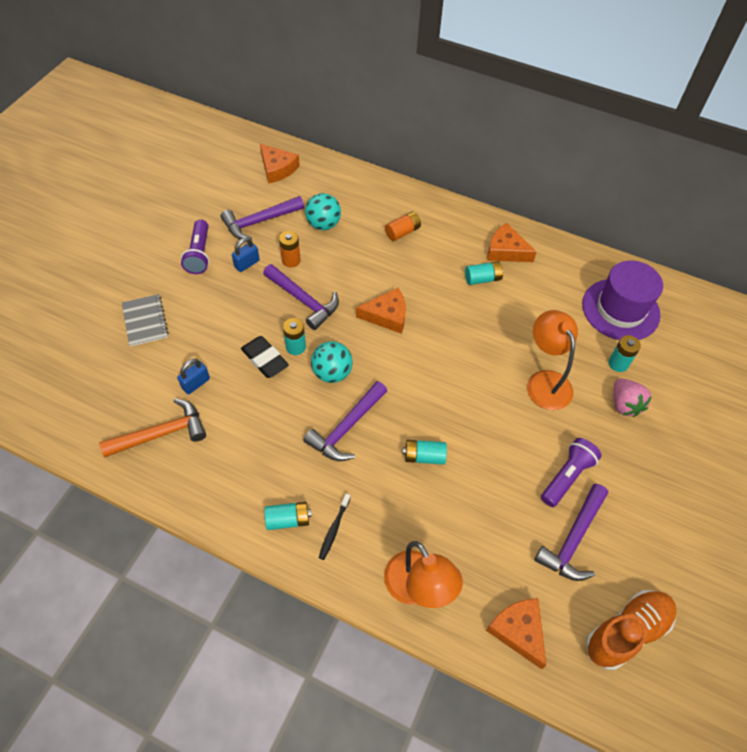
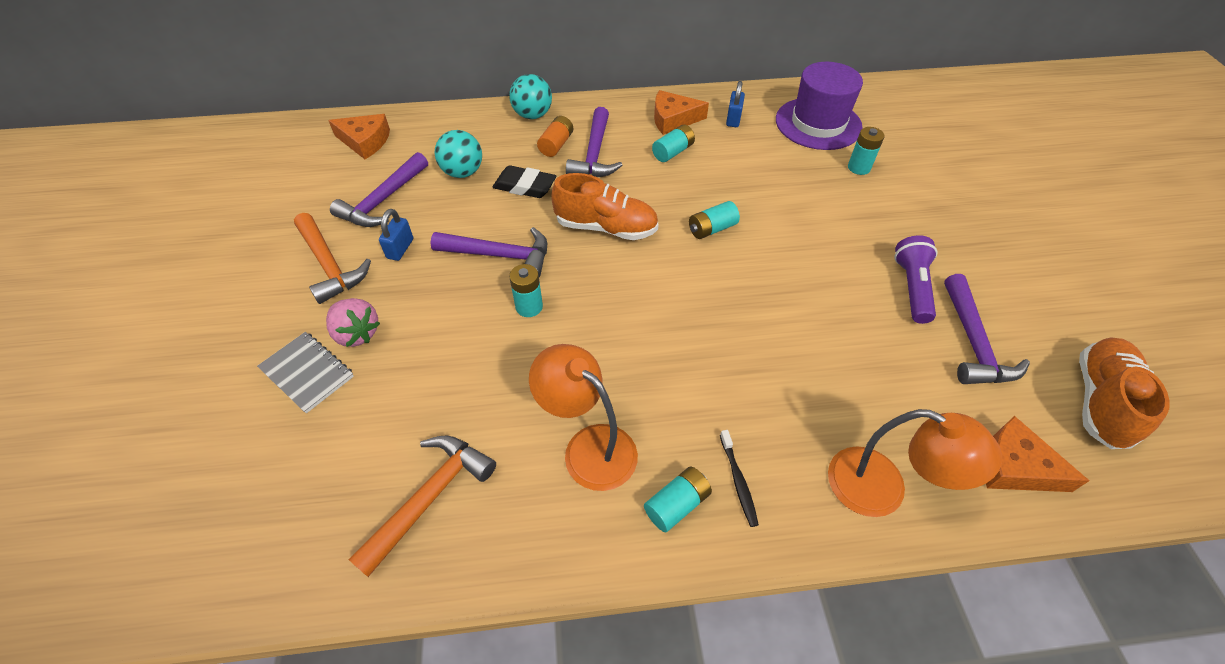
camera: 30 degrees left, 5 degrees down
(196, 383) = (433, 411): blue padlock -> blue padlock (733, 119)
(199, 254) = (329, 265): purple flashlight -> orange hammer
(265, 359) = (502, 338): black eraser -> black eraser (525, 186)
(291, 260) = (452, 222): orange battery -> none
(332, 373) = (593, 313): turquoise ball -> turquoise ball (532, 115)
(347, 428) = (658, 361): purple hammer -> purple hammer (594, 154)
(387, 315) = (606, 227): orange cheese -> orange shoe
(424, 456) = (764, 345): turquoise battery -> turquoise battery (712, 229)
(545, 381) = (812, 213): orange lamp -> orange lamp (589, 447)
(624, 404) = (897, 199): pink strawberry -> pink strawberry (357, 333)

